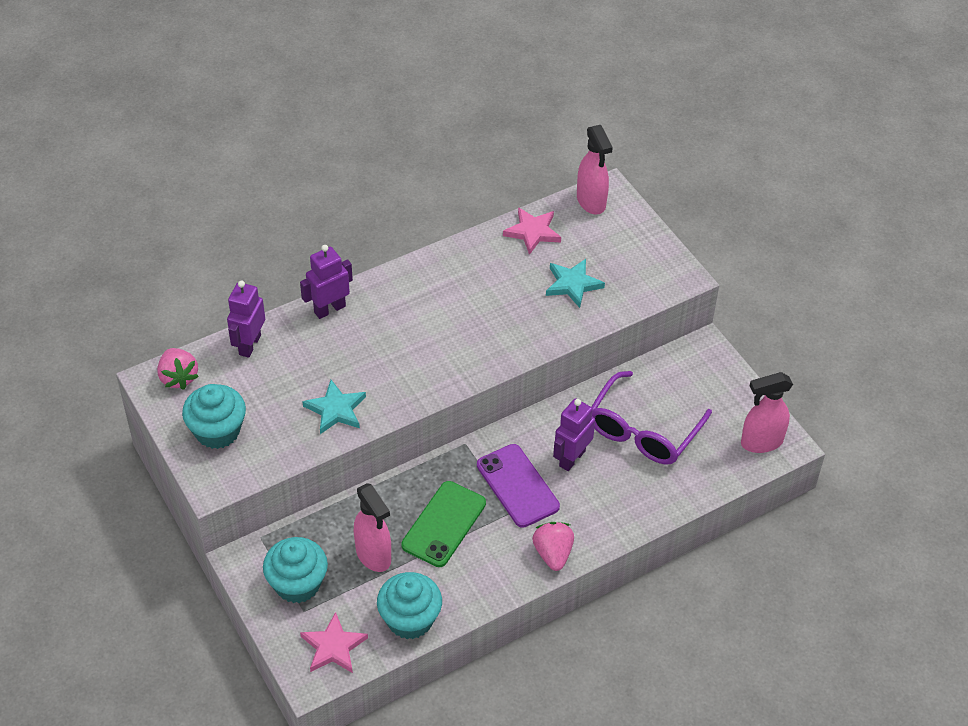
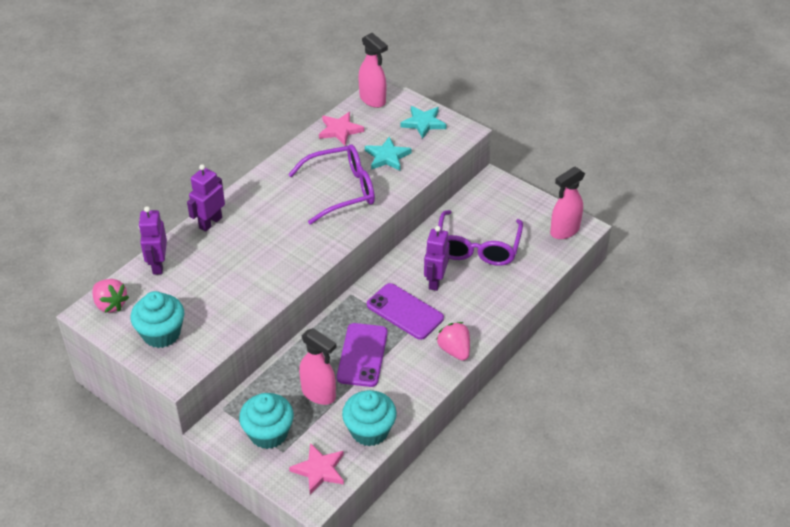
camera: 20 degrees left, 5 degrees down
(335, 409) = (249, 291): turquoise star -> turquoise star (423, 123)
(444, 524) = (362, 355): green phone -> purple phone
(498, 313) = (342, 190): none -> purple glasses

